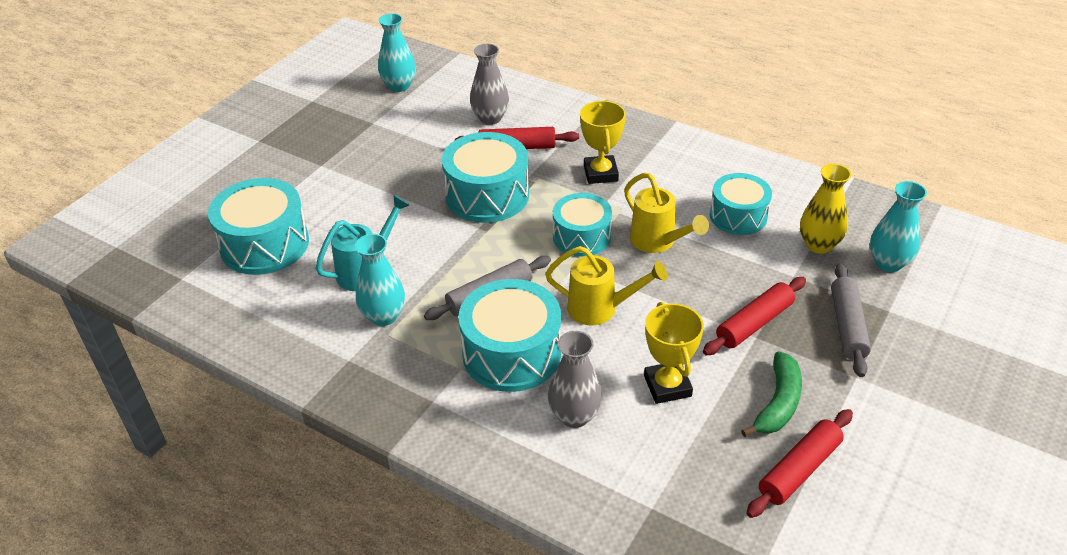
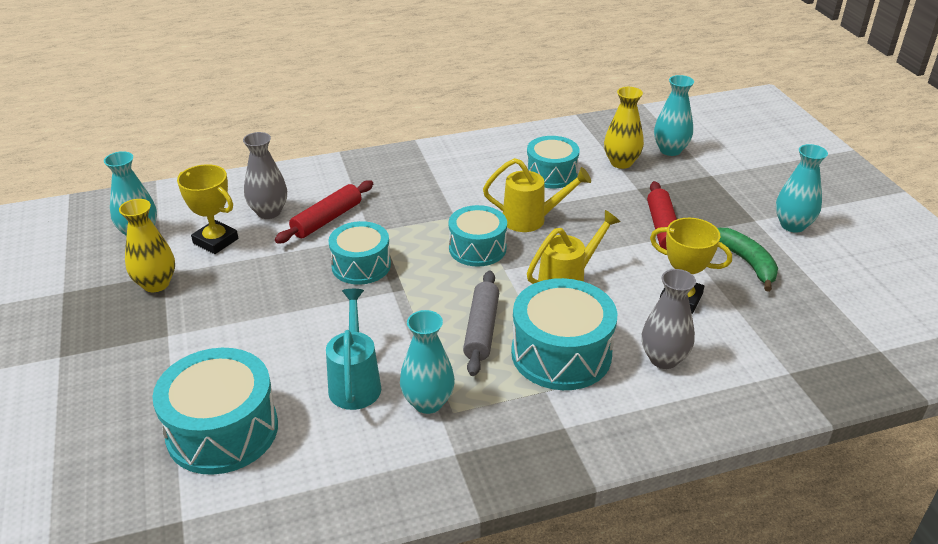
camera: 50 degrees left, 5 degrees down
(360, 127) = (156, 284): none -> yellow vase
(487, 195) = (361, 265): turquoise drum -> turquoise drum, size x0.66
(600, 173) = (420, 201): yellow trophy -> yellow trophy (215, 241)
(799, 470) = (813, 289): red rolling pin -> none
(847, 326) = (707, 196): grey rolling pin -> none
(886, 407) = (792, 225): none -> turquoise vase

